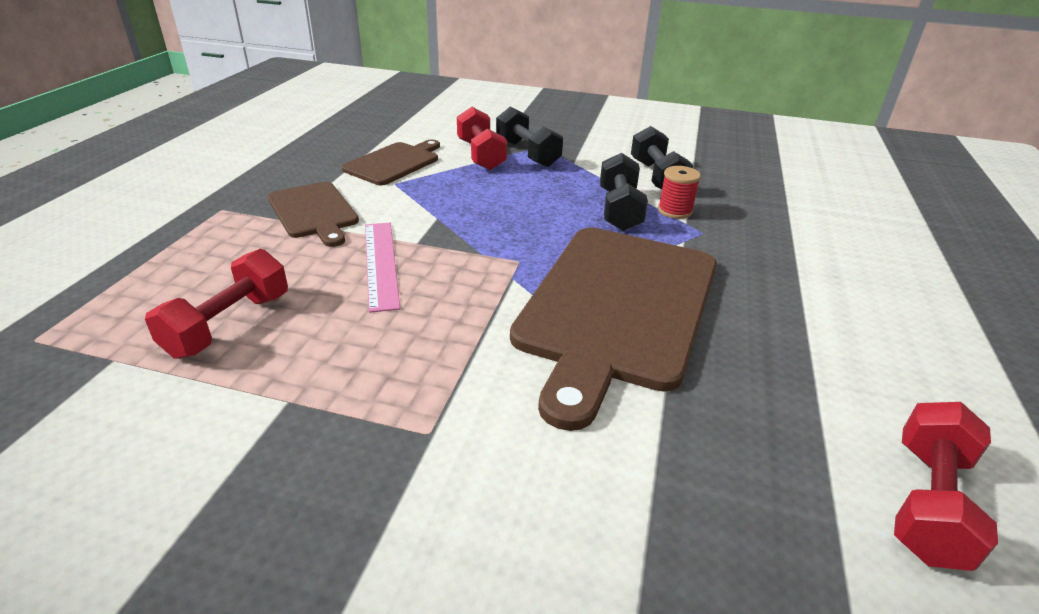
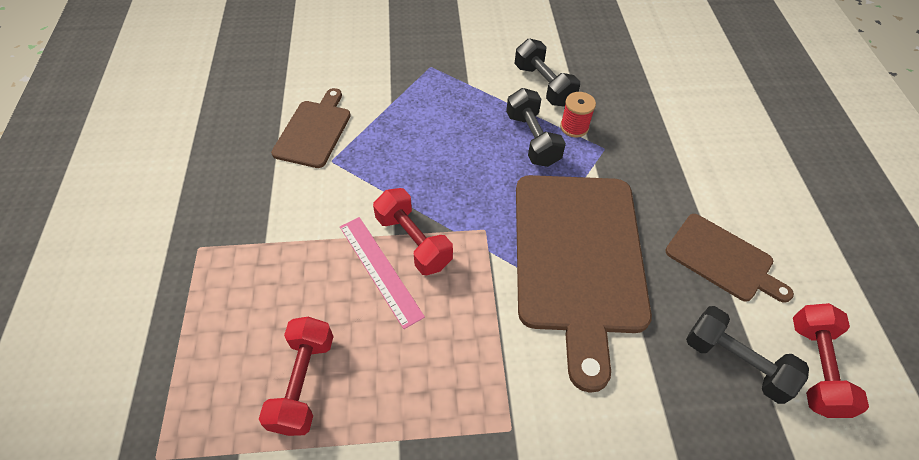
camera: 20 degrees left, 20 degrees up
(314, 212) = (284, 223): brown cutting board -> brown cutting board (722, 259)
(481, 155) = (385, 96): red dumbbell -> red dumbbell (413, 241)
(527, 153) = (424, 82): black dumbbell -> black dumbbell (735, 362)

